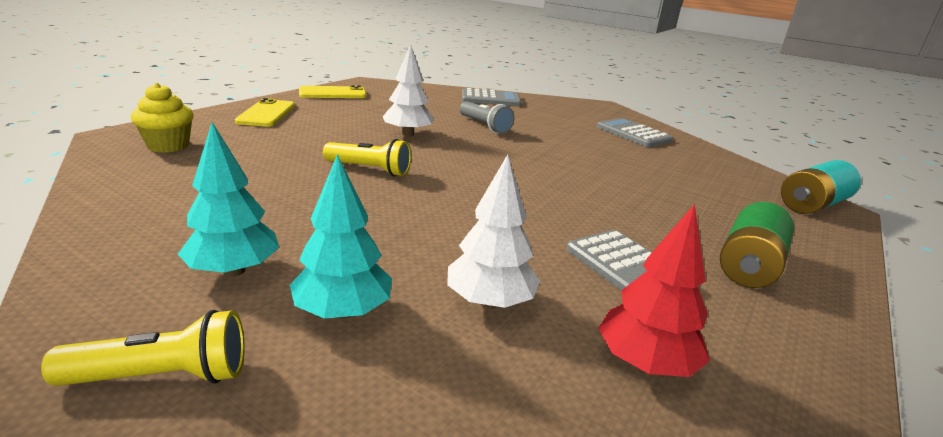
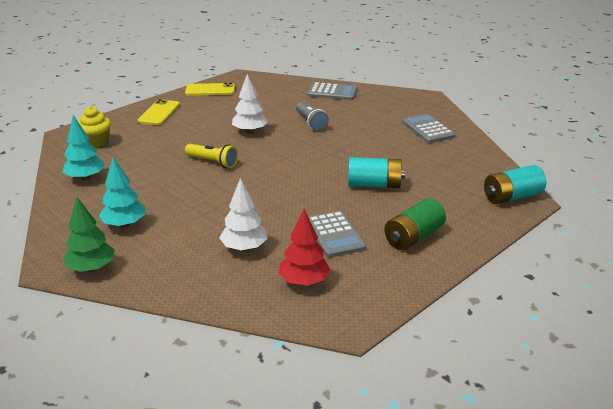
camera: 15 degrees right, 5 degrees up
(163, 376) = (91, 268): yellow flashlight -> green tree
(343, 312) = (171, 248): turquoise tree -> turquoise tree (85, 178)
(625, 194) = (374, 185): none -> turquoise battery

